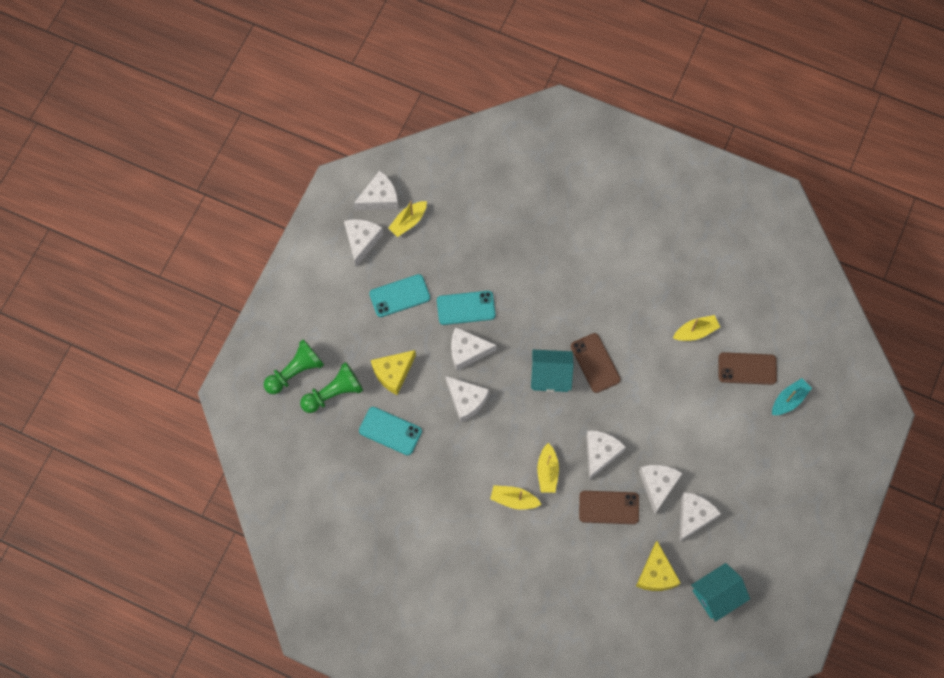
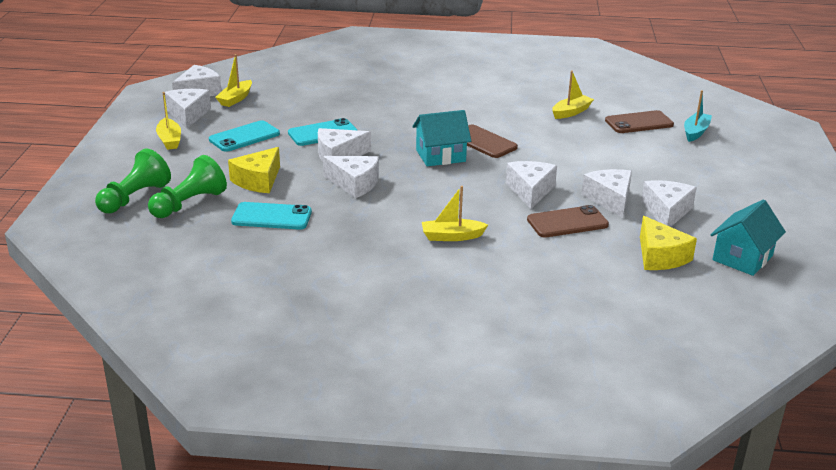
camera: 20 degrees left, 40 degrees down
(547, 471) = (479, 212): yellow boat -> yellow boat (169, 140)

